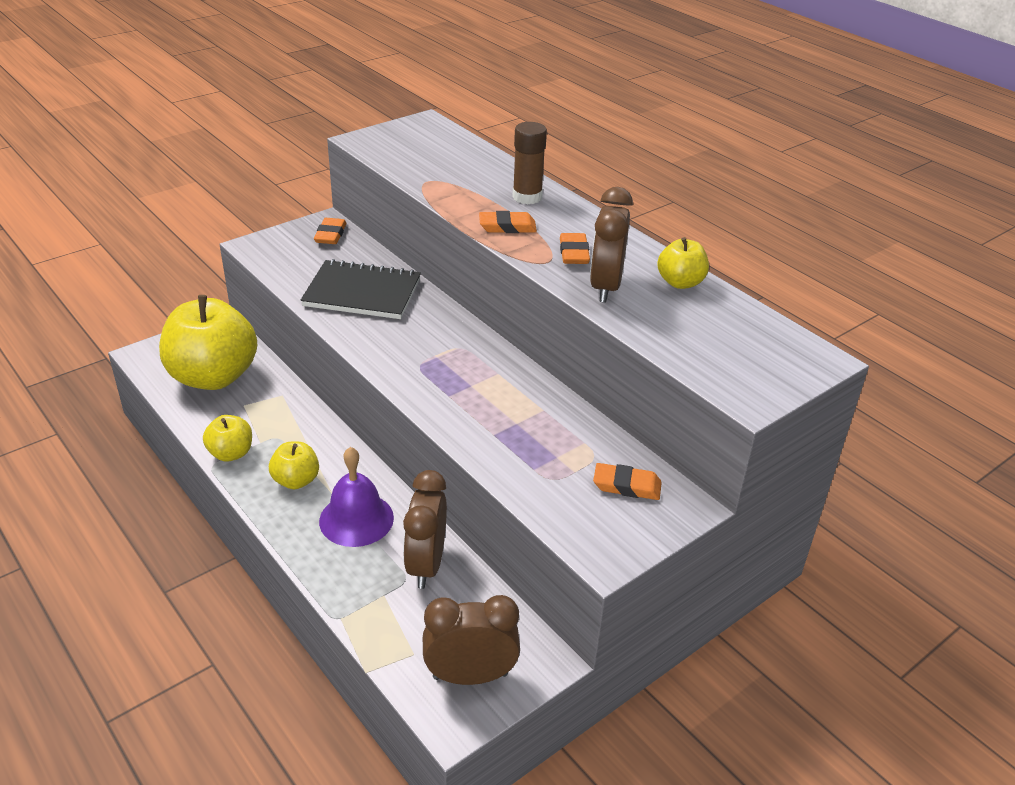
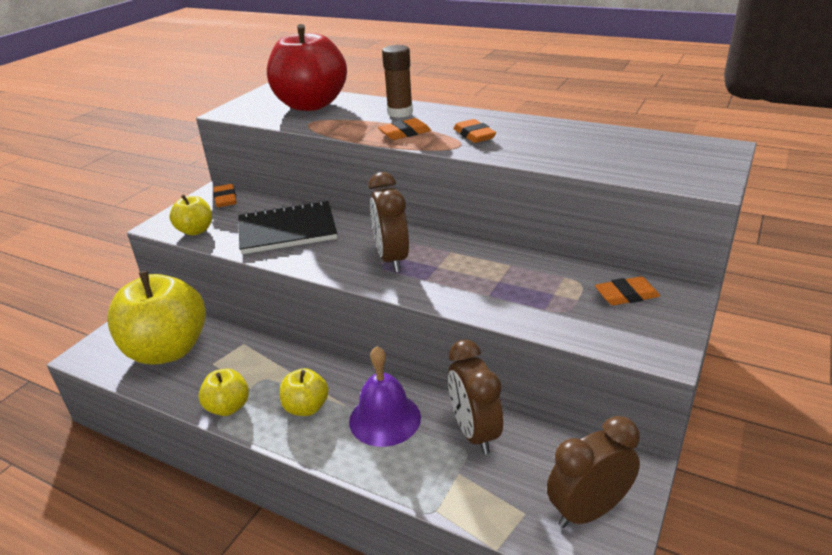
camera: 20 degrees left, 5 degrees down
(447, 157) = (311, 105): none -> red apple
(605, 287) = (522, 148): brown clock -> brown clock (392, 259)
(680, 282) = (572, 131): yellow apple -> yellow apple (195, 231)

